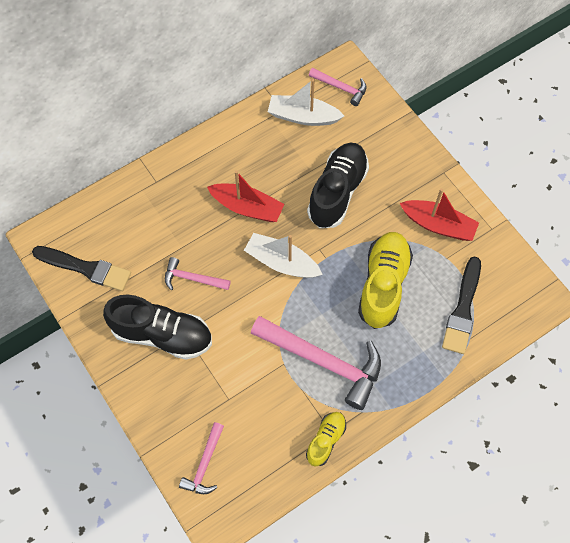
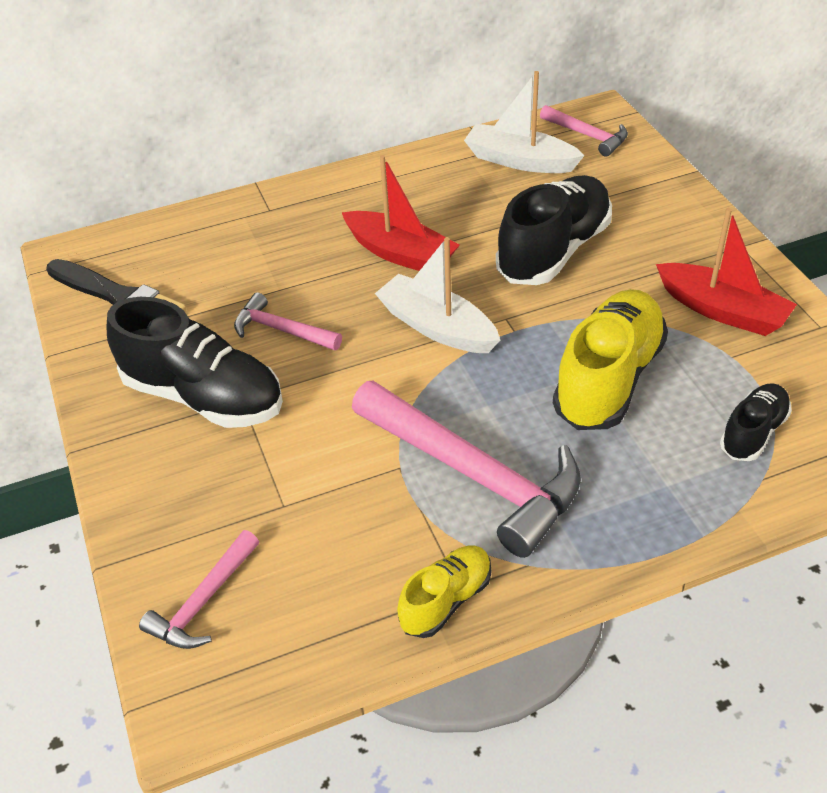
camera: 15 degrees right, 20 degrees down
(462, 309) = (753, 433): black brush -> black shoe

